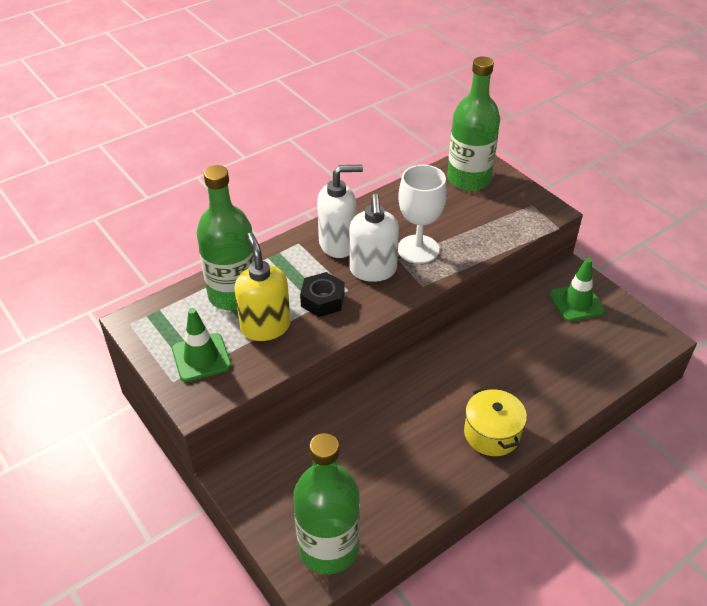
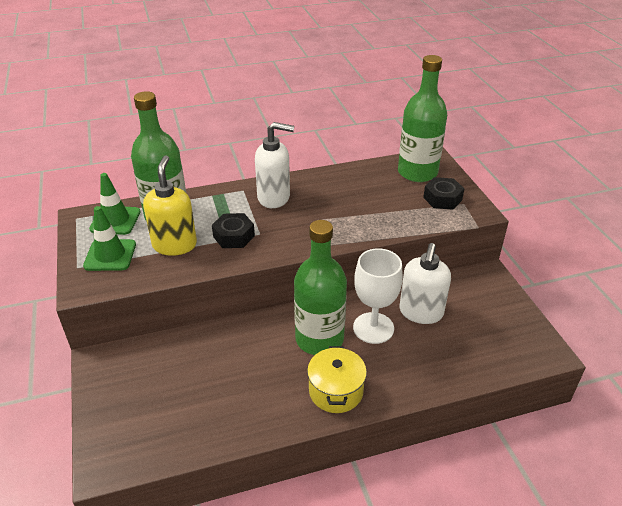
camera: 20 degrees right, 5 degrees down
(328, 548) = (135, 444): green bottle -> green bottle (319, 339)
(373, 270) = (290, 223): white soap dispenser -> white soap dispenser (421, 312)
(418, 249) = (339, 216): white goblet -> white goblet (373, 328)
(509, 204) = (442, 199): none -> black nut
(576, 303) = (479, 301): green traffic cone -> green traffic cone (115, 220)

